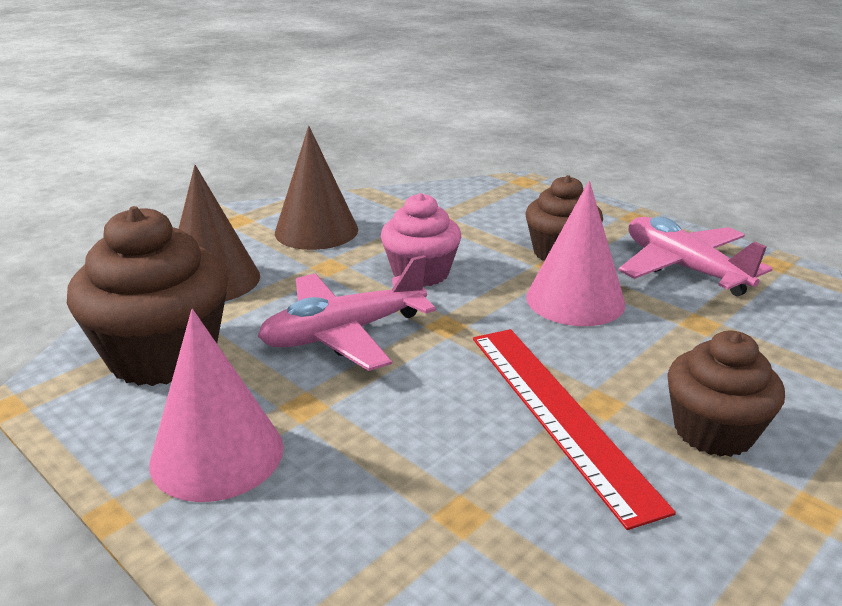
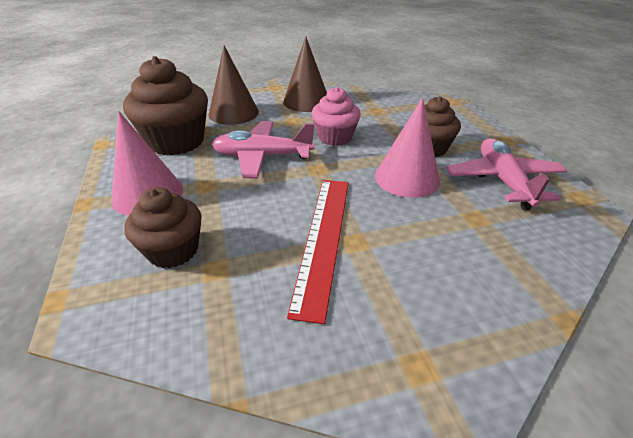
camera: 30 degrees right, 10 degrees up
(713, 431) = (406, 287): brown cupcake -> brown cupcake (173, 250)

